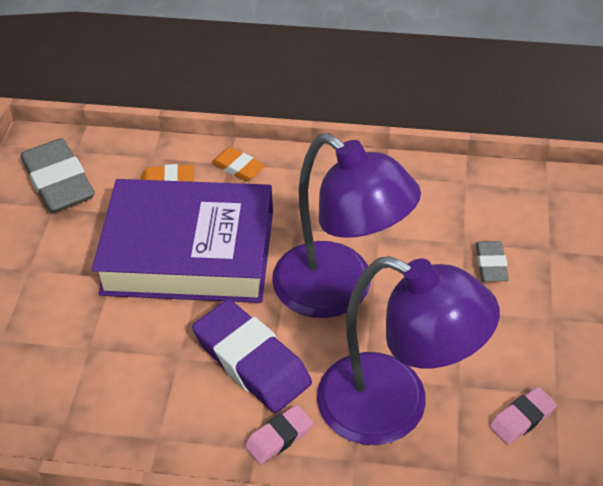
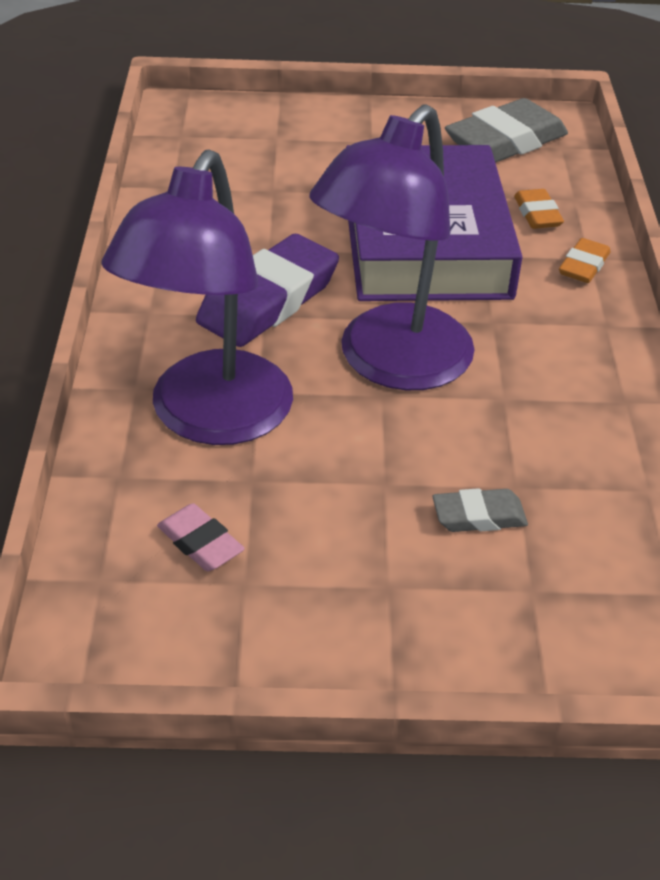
camera: 80 degrees right, 5 degrees down
(279, 437) = (163, 327): pink eraser -> none

